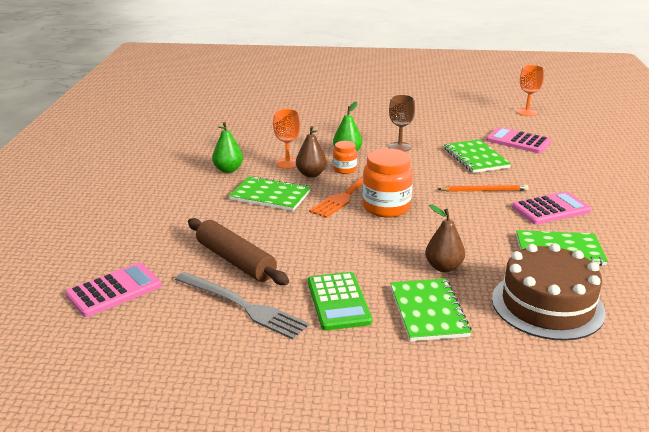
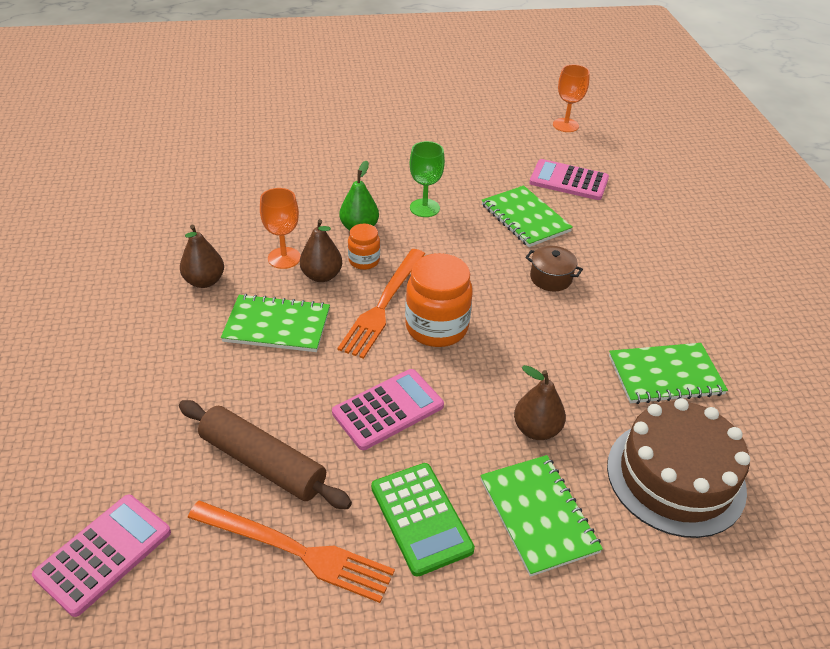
camera: 15 degrees left, 15 degrees up
(228, 170) = (204, 281): green pear -> brown pear
(243, 306) = (296, 551): grey fork -> orange fork
(399, 147) = (424, 208): brown goblet -> green goblet
(484, 190) = (550, 278): orange pencil -> brown pot
(551, 209) = (637, 301): pink calculator -> pink calculator (388, 409)

